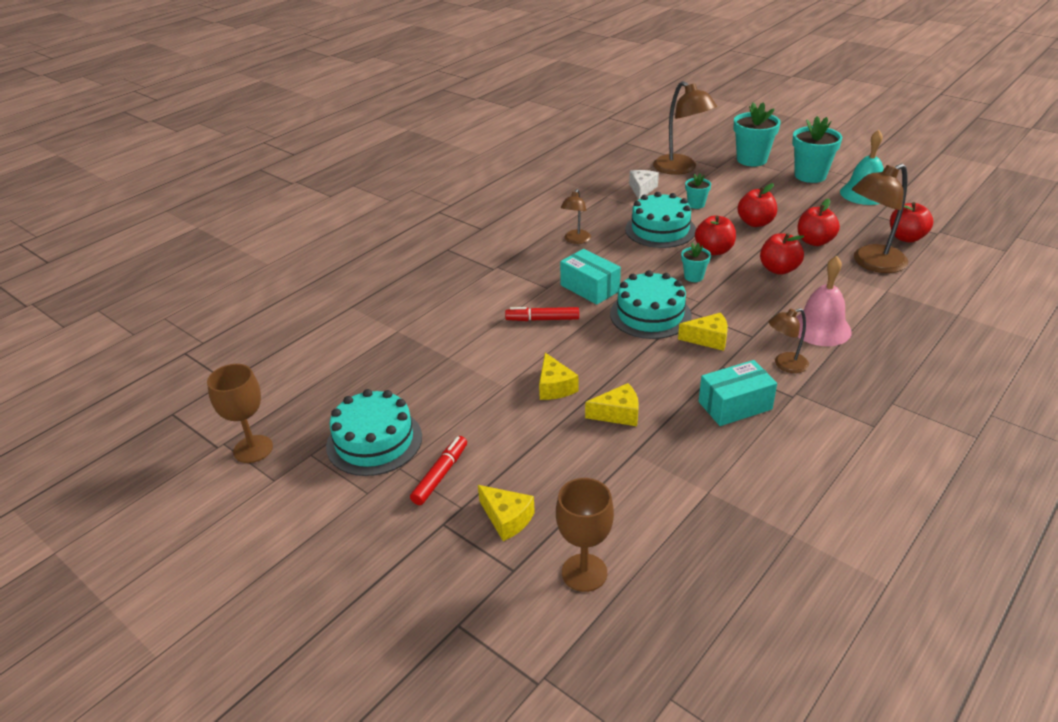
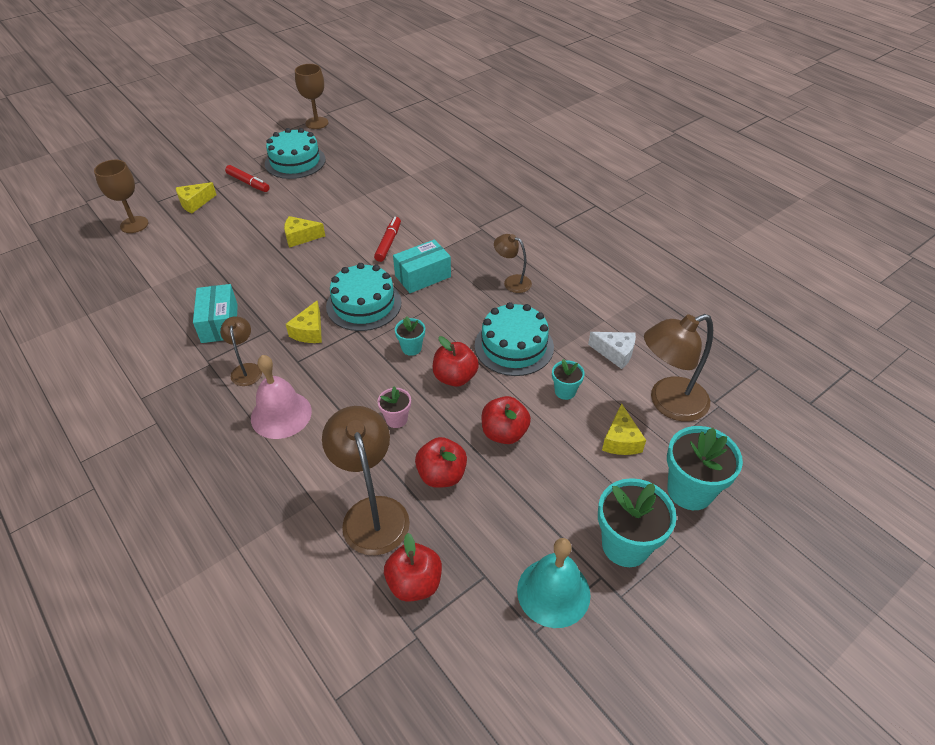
camera: 100 degrees right, 10 degrees up
(618, 414) = (252, 261): yellow cheese -> yellow cheese (621, 440)
(779, 269) = (396, 419): red apple -> pink flower pot

